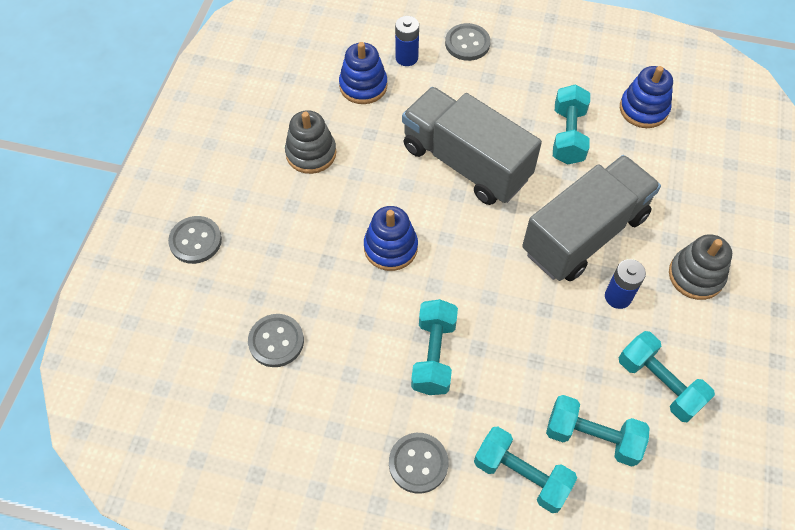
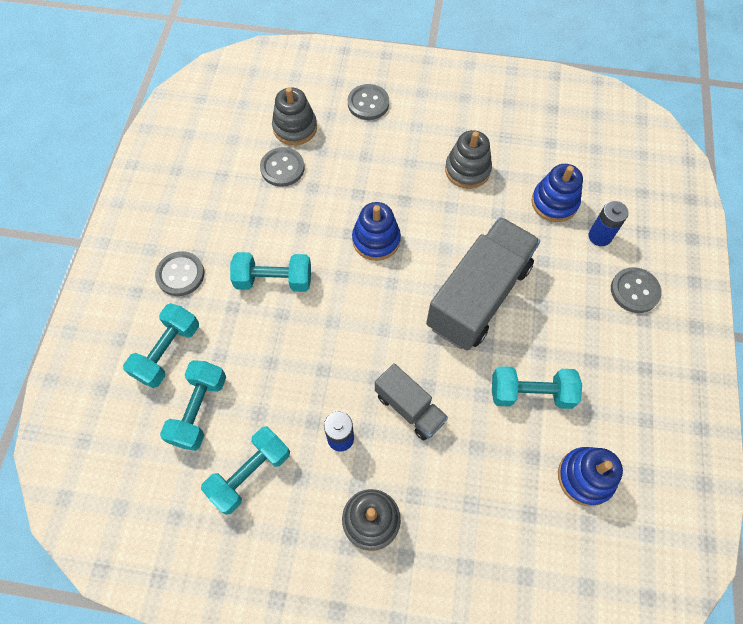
camera: 85 degrees right, 5 degrees up
(216, 325) = (295, 128): none -> grey stacking toy
(584, 234) = (409, 408): grey truck -> grey truck, size x0.53

